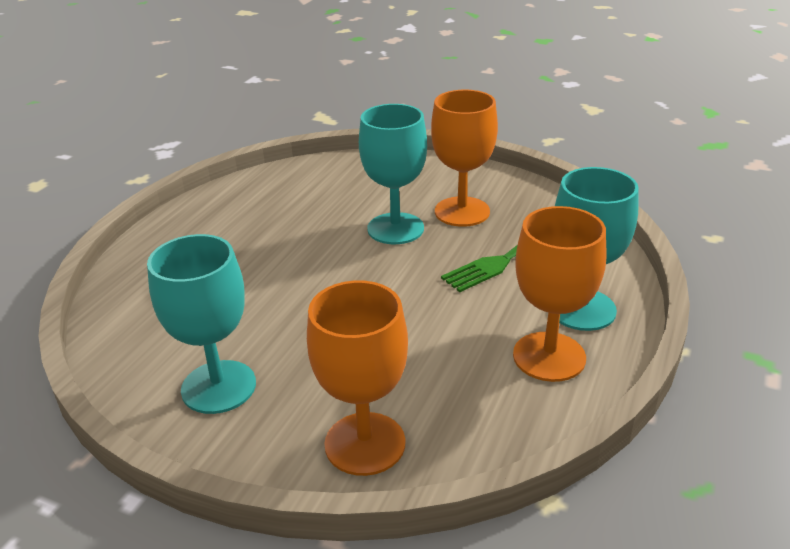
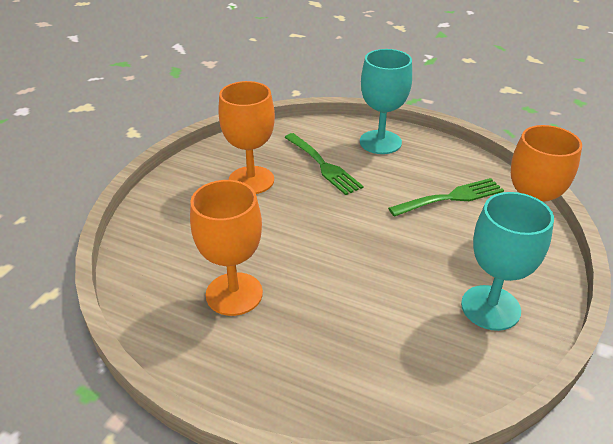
camera: 90 degrees left, 5 degrees up
(395, 228) = (271, 216): turquoise goblet -> none
(445, 373) = (451, 197): none -> green fork
(549, 356) = (428, 158): orange goblet -> orange goblet (234, 294)

